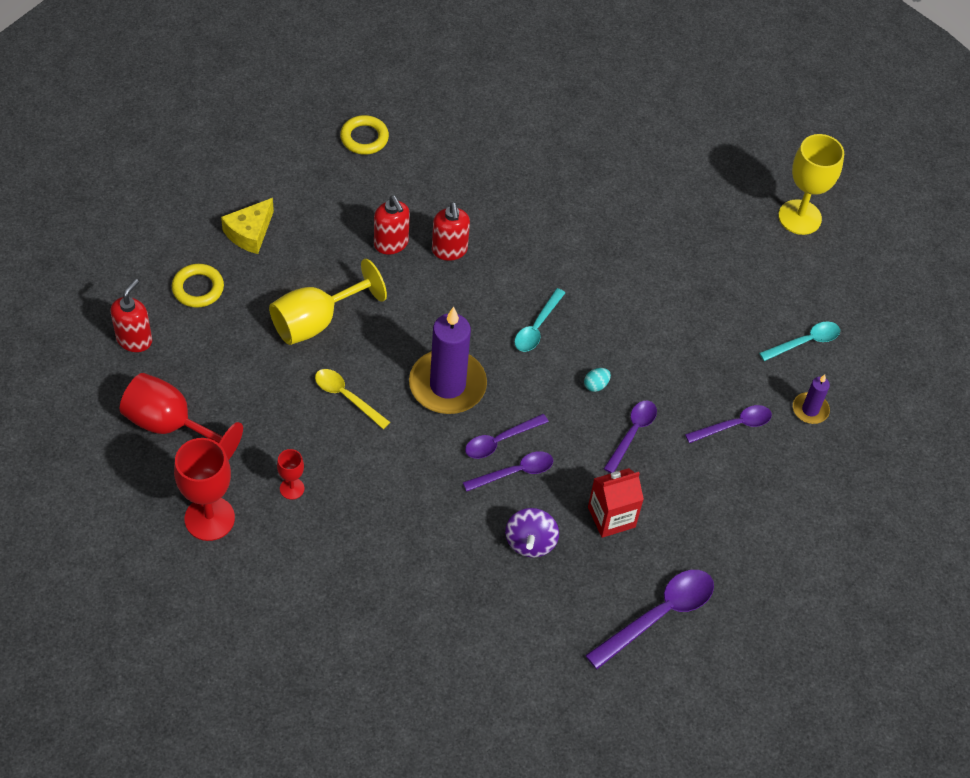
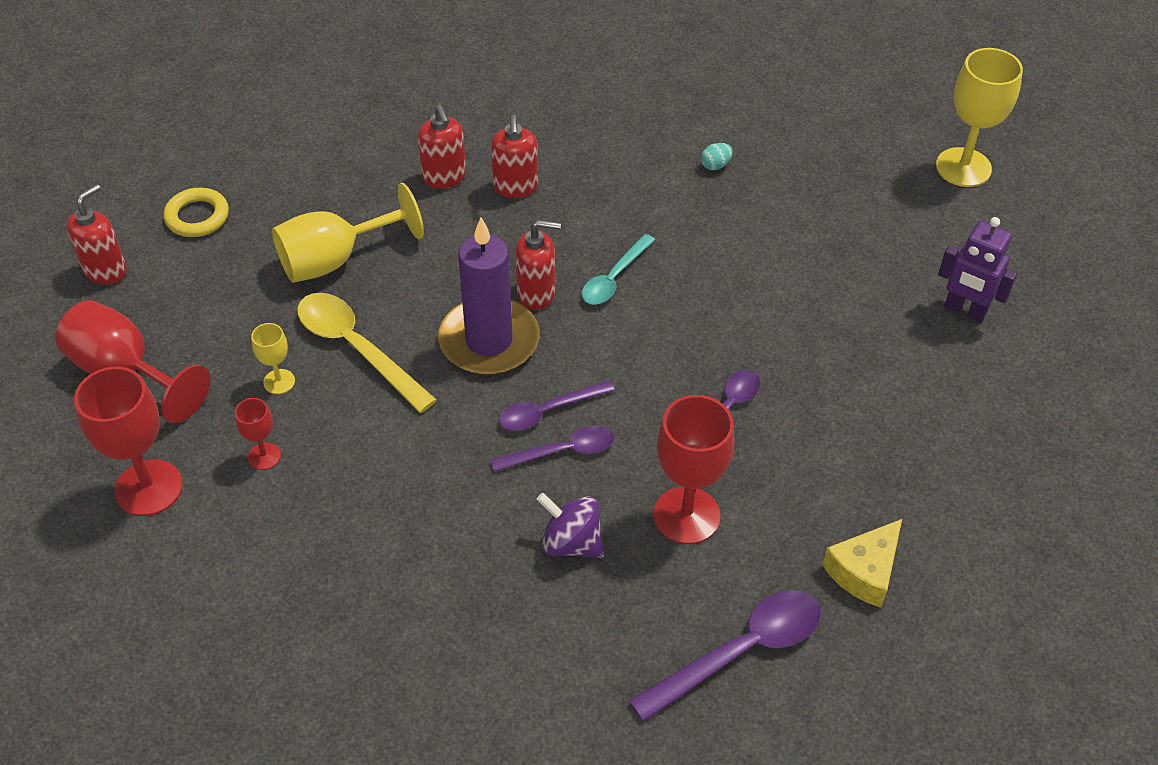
camera: 10 degrees right, 5 degrees down
(250, 233) = (274, 159): yellow cheese -> yellow cheese (864, 571)
(291, 427) = (279, 381): none -> yellow goblet
(346, 397) = (357, 349): yellow spoon -> yellow spoon, size x1.57
(364, 138) = (431, 64): yellow ring -> none
(478, 343) = (536, 293): none -> red soap dispenser
(530, 542) = (571, 542): purple spinning top -> purple spinning top turned 105 degrees clockwise
(596, 385) = (683, 350): turquoise egg -> turquoise egg (715, 165)
(611, 517) = (686, 515): red carton -> red goblet
(734, 425) = (864, 408): purple spoon -> none
(805, 342) = (964, 311): turquoise spoon -> purple robot
(810, 410) = (968, 393): purple candle -> none

